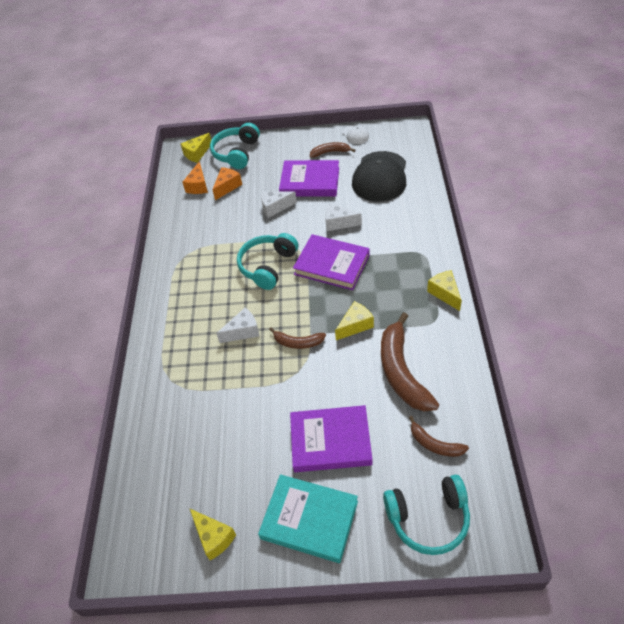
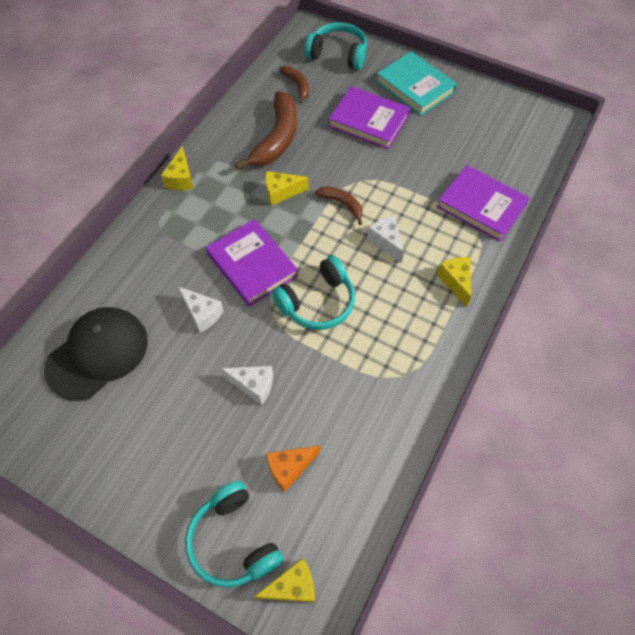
camera: 155 degrees left, 10 degrees up
(198, 186) = (328, 499): orange cheese -> none
(214, 537) = (487, 106): yellow cheese -> yellow cheese (455, 282)
(236, 153) = (233, 540): turquoise headphones -> turquoise headphones turned 105 degrees clockwise
(243, 331) = (386, 242): white cheese -> white cheese turned 60 degrees clockwise
(310, 182) = (181, 402): purple book -> purple book (481, 206)
(330, 152) = (113, 443): brown banana -> none
(355, 135) = (51, 456): white cap -> none

